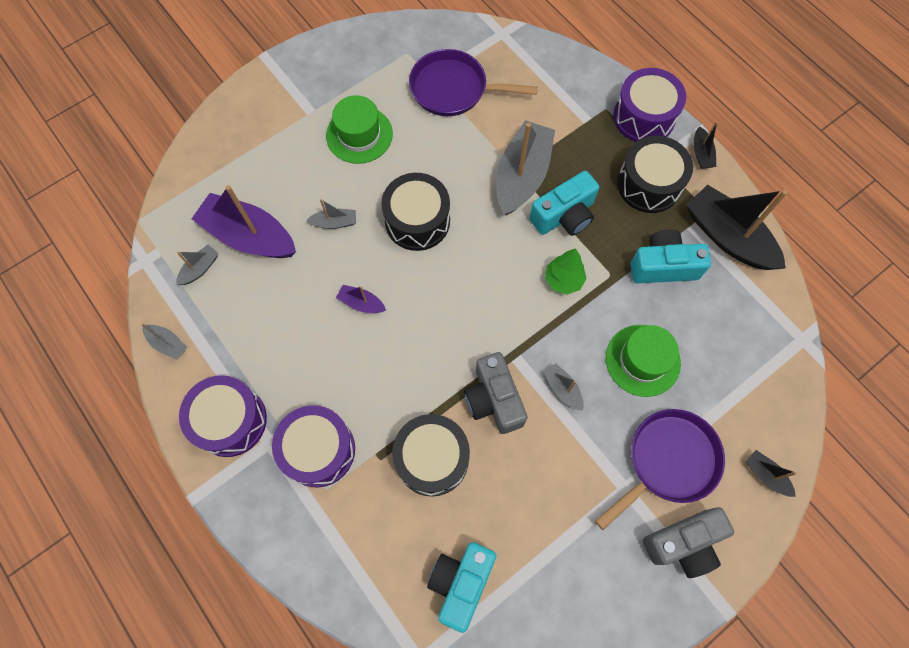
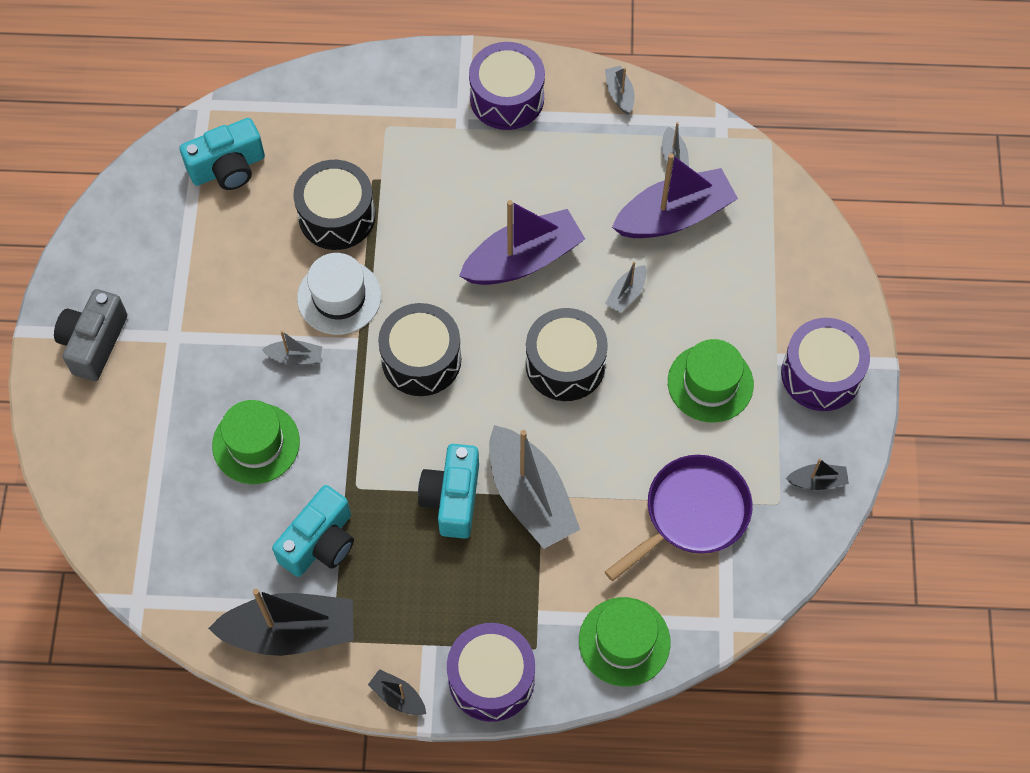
camera: 130 degrees right, 5 degrees down
(168, 344) = (619, 94): grey boat -> grey boat turned 90 degrees clockwise
(318, 450) = (422, 142): purple drum -> purple drum (821, 374)
(361, 303) = (523, 260): purple boat -> purple boat, size x2.22
(461, 582) = (228, 168): turquoise camera -> turquoise camera turned 90 degrees clockwise
(493, 400) = (339, 297): grey camera -> white hat
(559, 71) = (624, 641): none -> green hat
(563, 280) = (390, 442): green tree -> none
(649, 184) = (412, 610): black drum -> black drum (421, 359)
(668, 462) = (159, 387): purple pan -> none
(766, 475) = (73, 453): black boat -> black boat (817, 481)

